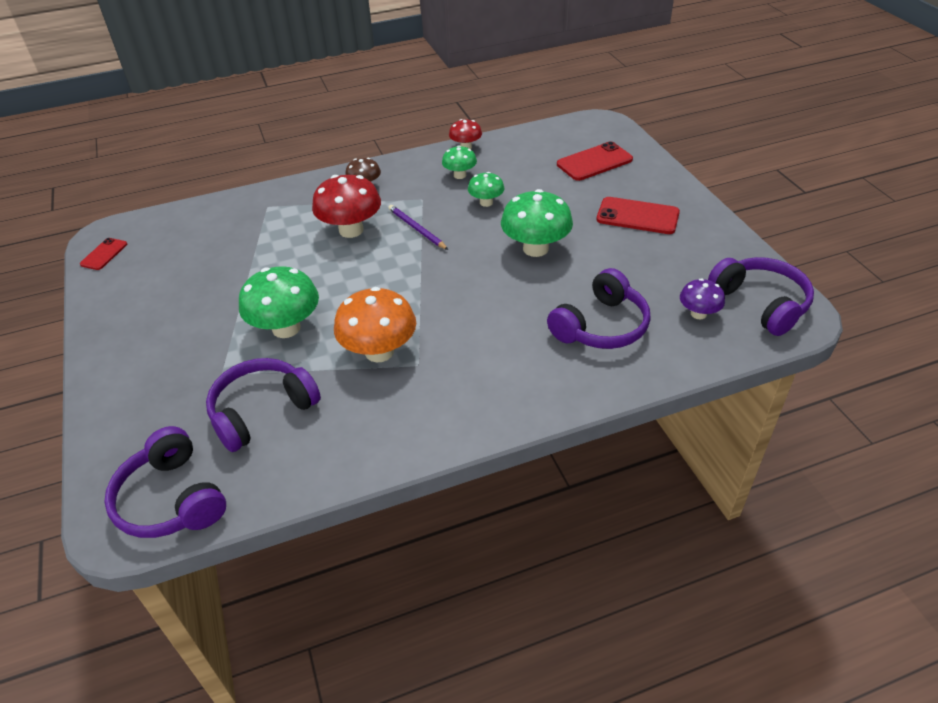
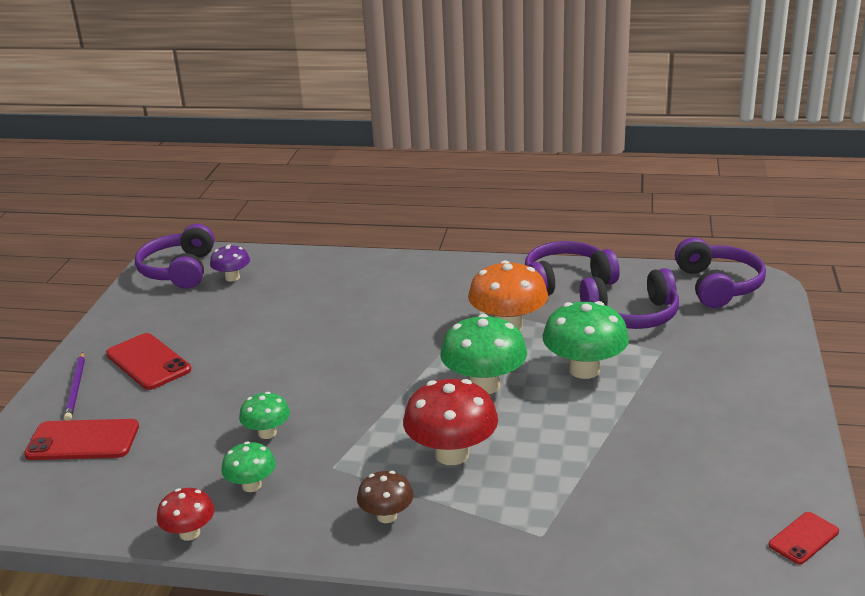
camera: 150 degrees left, 15 degrees down
(416, 229) = (376, 428): purple pencil -> purple pencil (76, 388)
(535, 248) = (283, 364): green mushroom -> green mushroom (484, 385)
(601, 326) = (313, 291): purple headphones -> purple headphones (566, 281)

